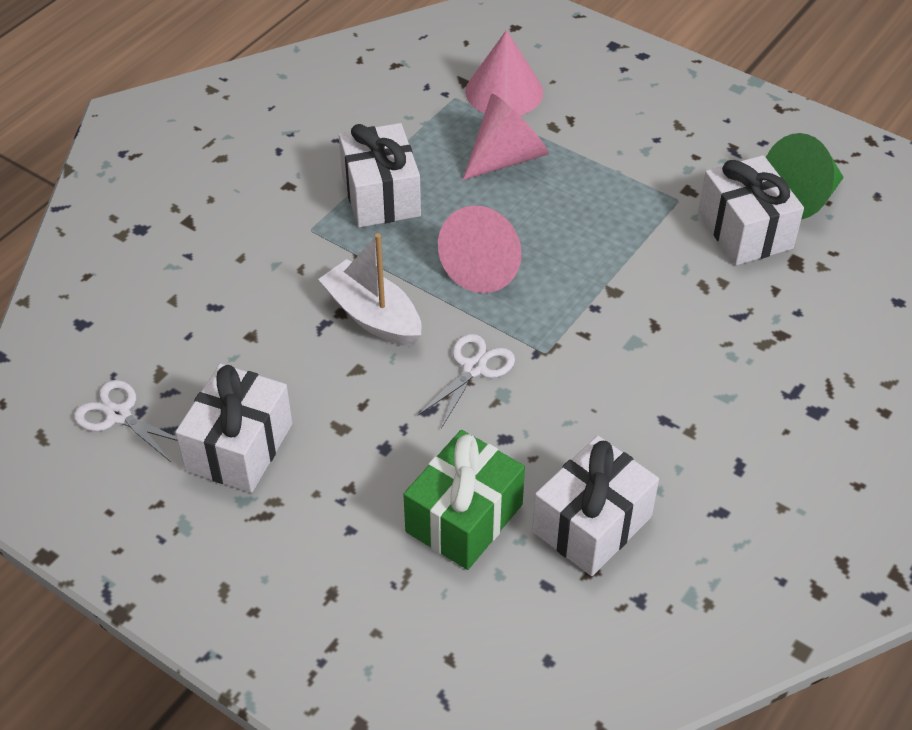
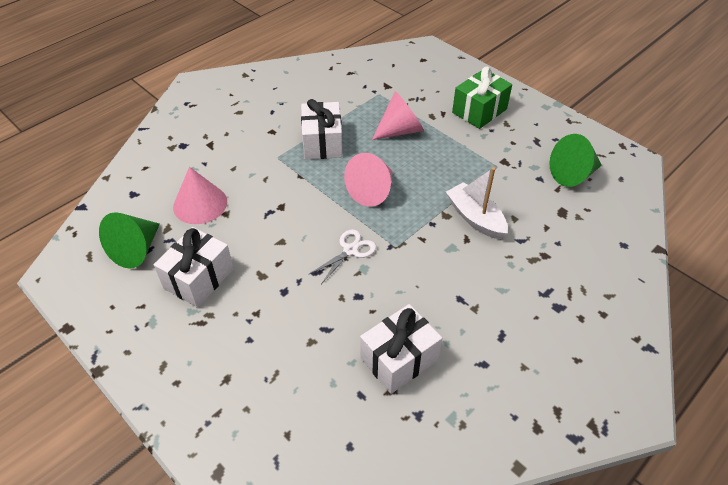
camera: 10 degrees right, 0 degrees up
(118, 415) = (136, 249): white scissors -> green cone
(372, 316) = (299, 211): white boat -> white boat (475, 218)
(464, 518) = (320, 343): green gift -> green gift (479, 111)
(504, 91) = (408, 93): pink cone -> pink cone (200, 204)
(745, 230) = (534, 189): white gift -> none

